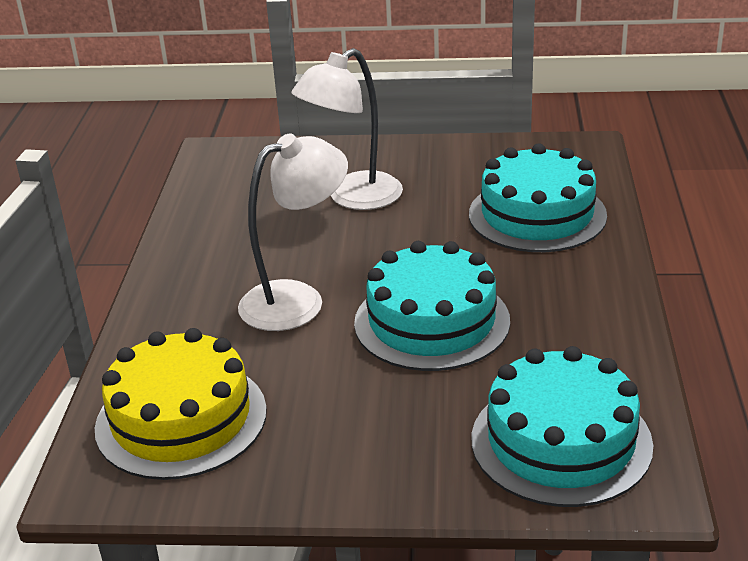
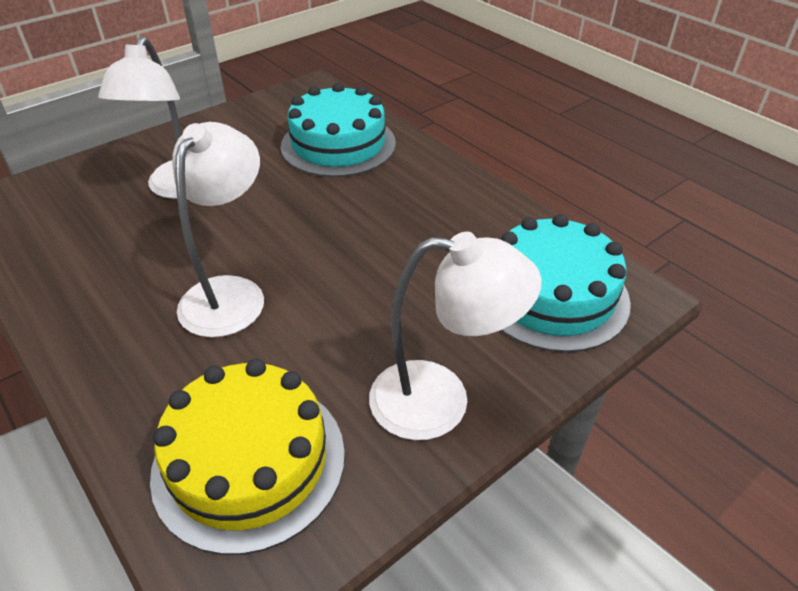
camera: 45 degrees left, 10 degrees up
(353, 462) = (440, 401): none -> white lamp
(432, 322) = (360, 256): turquoise cake -> none

